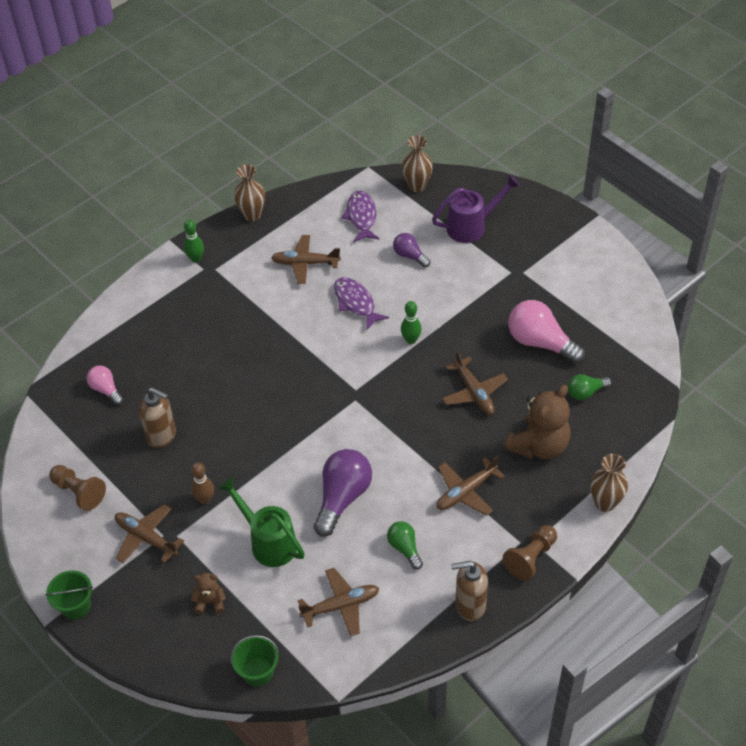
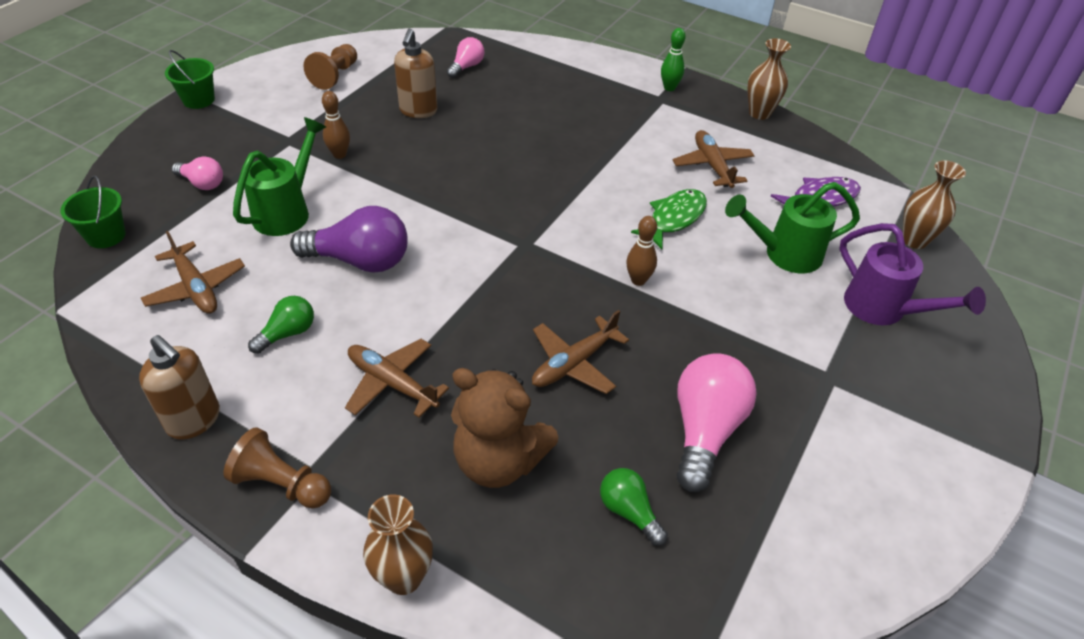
camera: 70 degrees right, 5 degrees down
(146, 538) = (284, 126): brown plane -> none
(210, 602) = (202, 183): brown teddy bear -> pink light bulb
(356, 303) = (674, 218): purple fish -> green fish
(409, 256) = (784, 254): purple light bulb -> green watering can
(411, 340) = (638, 280): green bowling pin -> brown bowling pin
(469, 605) = (194, 420): brown soap dispenser -> brown soap dispenser turned 150 degrees clockwise

